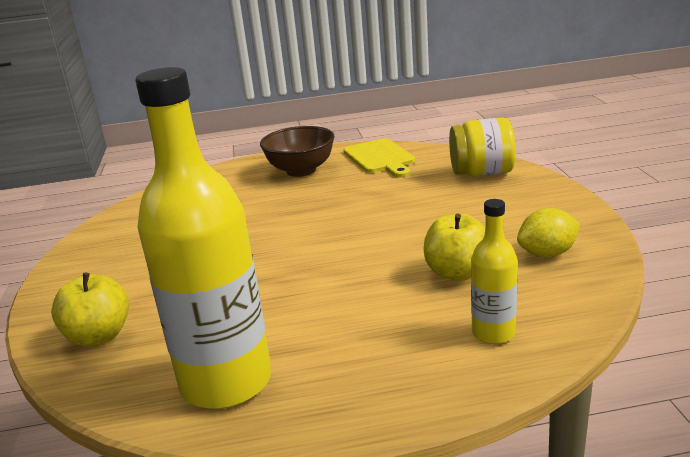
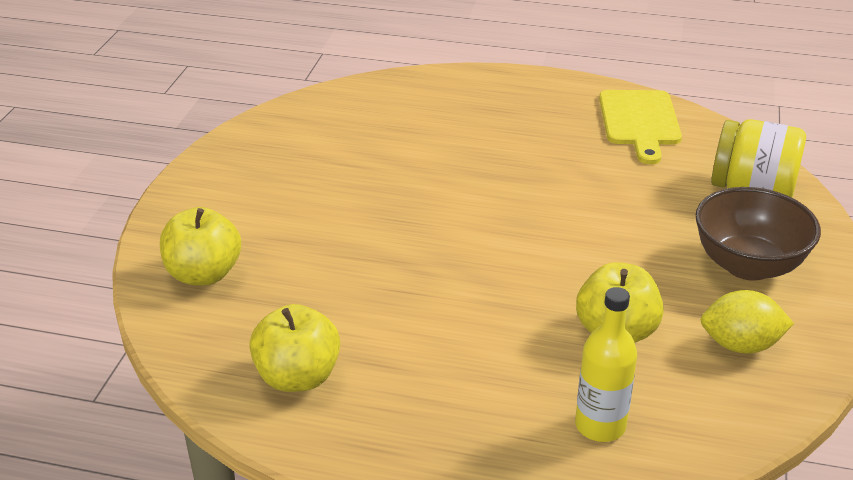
camera: 20 degrees right, 10 degrees up
(226, 382) = (297, 377): yellow bottle -> yellow apple
(301, 170) = (530, 110): brown bowl -> brown bowl (748, 265)

